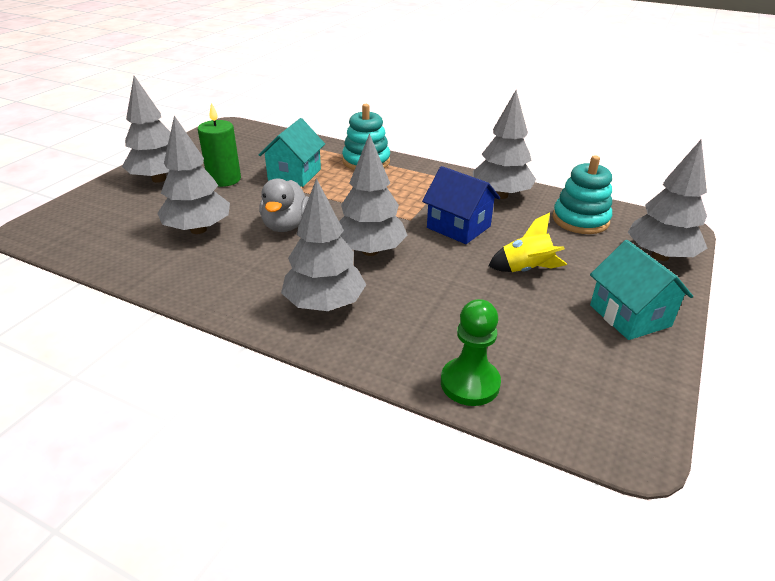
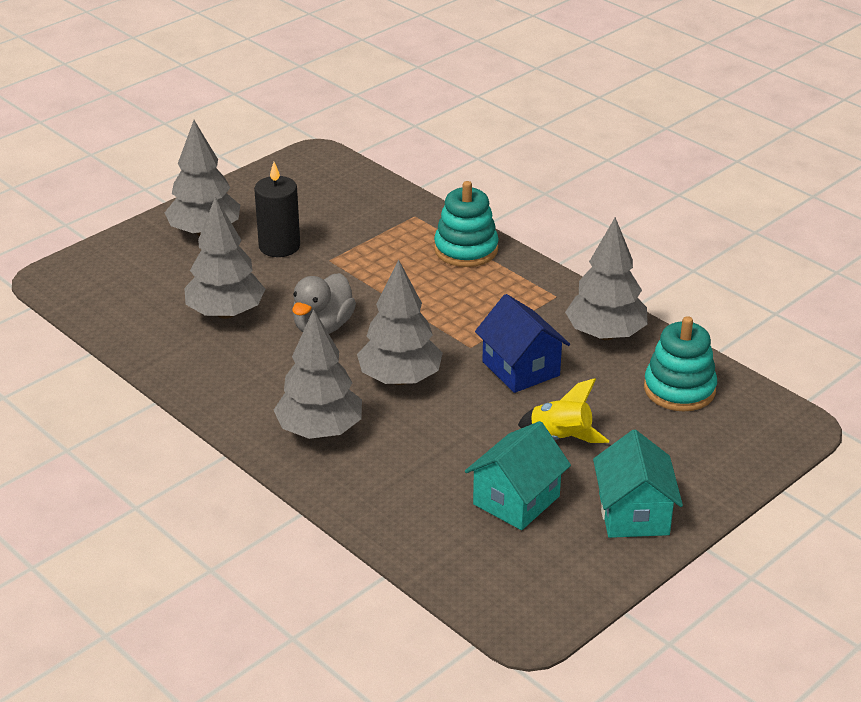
camera: 20 degrees right, 0 degrees up
(224, 179) = (279, 246): green candle -> black candle
(294, 175) = (366, 254): turquoise house -> turquoise house (516, 500)
(470, 383) = (416, 539): green pawn -> none
(660, 256) = (736, 456): grey tree -> none

